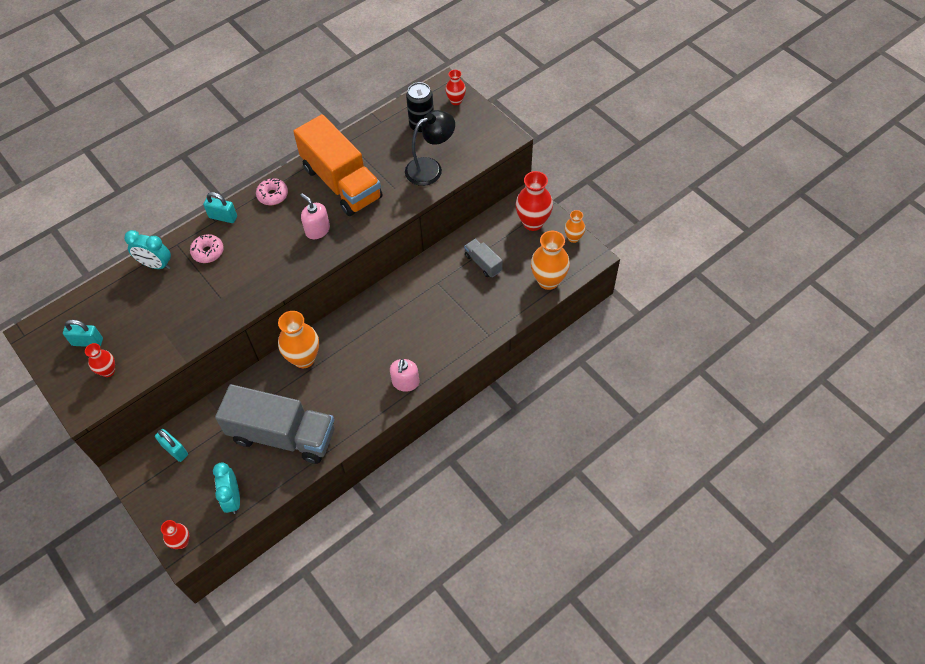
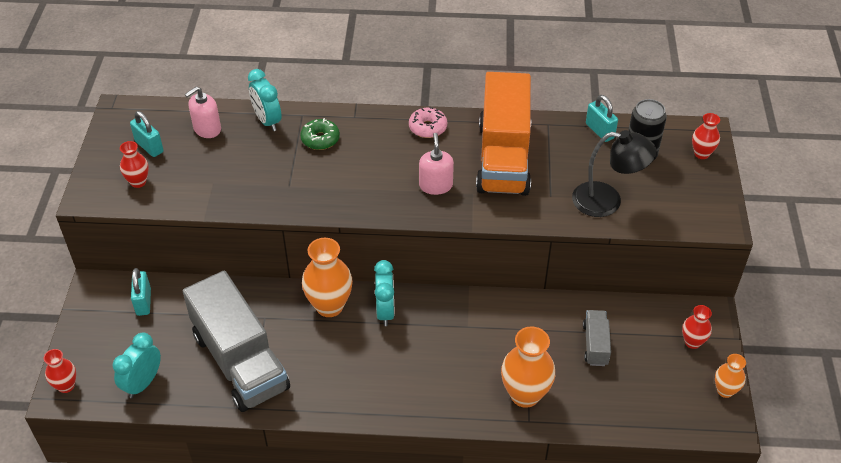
camera: 40 degrees right, 10 degrees down
(208, 252) = (320, 139): pink donut -> green donut
(223, 217) = (364, 118): turquoise padlock -> turquoise padlock (599, 131)
(342, 335) = (385, 311): none -> turquoise clock
(405, 382) = (398, 402): pink soap dispenser -> pink soap dispenser (207, 129)
(533, 222) = (692, 342): red vase -> red vase, size x0.56
(548, 281) = (650, 414): orange vase -> orange vase (525, 395)

